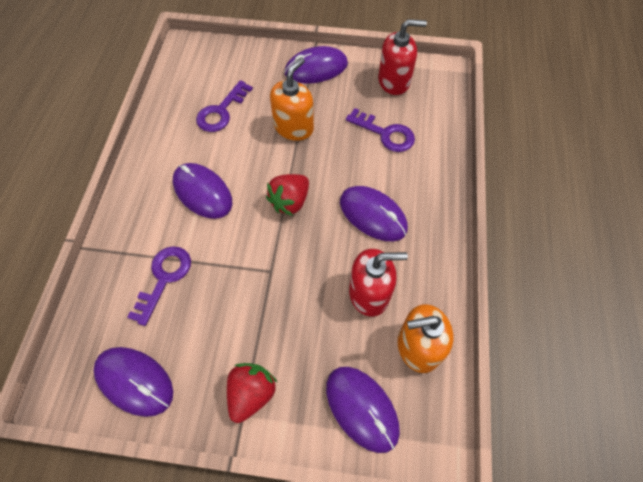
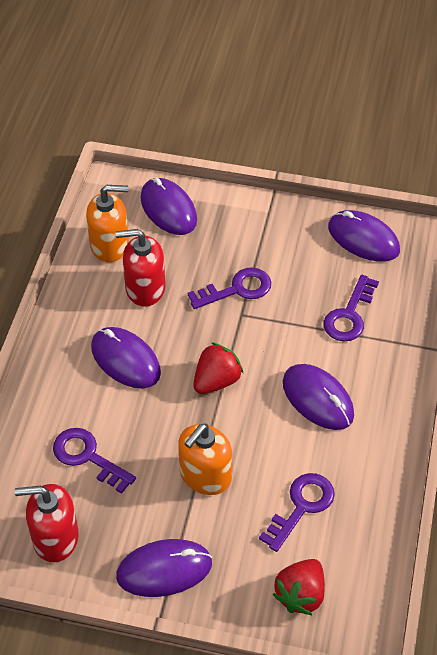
camera: 175 degrees left, 10 degrees down
(251, 393) = (261, 224): red strawberry -> red strawberry (300, 595)
(276, 300) = (237, 289): none -> purple key

